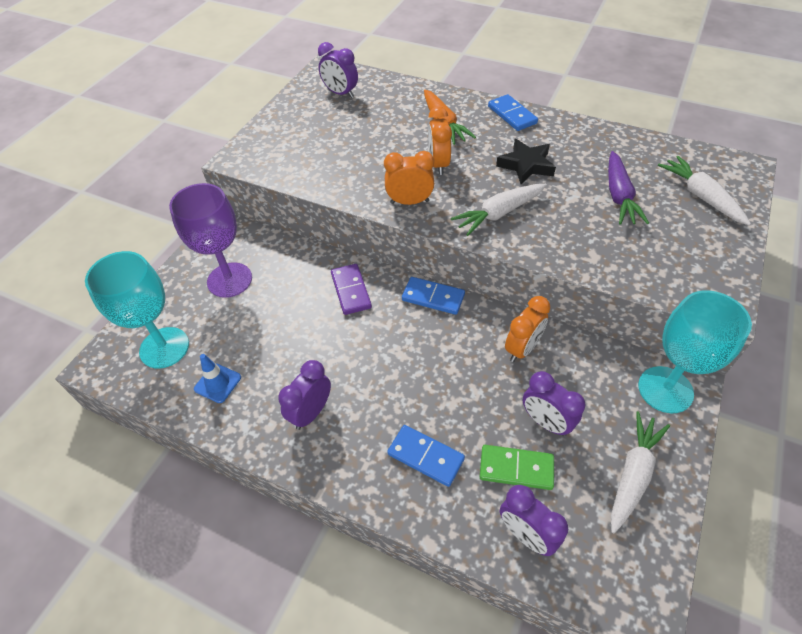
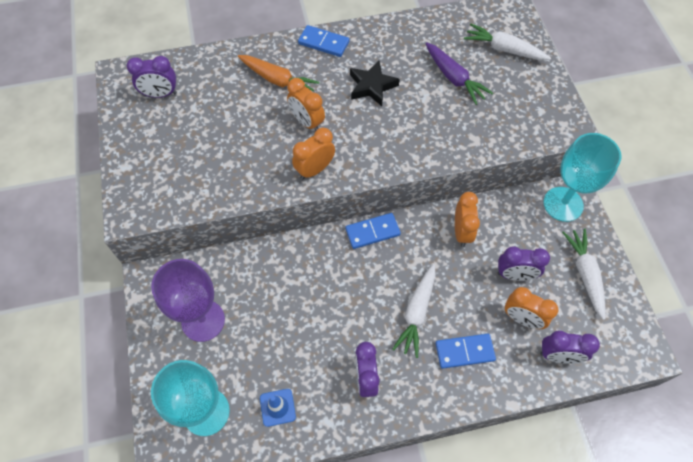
camera: 40 degrees left, 10 degrees up
(351, 291) = (309, 265): purple domino -> none
(499, 213) = (387, 141): white carrot -> white carrot (416, 313)
(516, 468) = (522, 318): green domino -> orange clock

